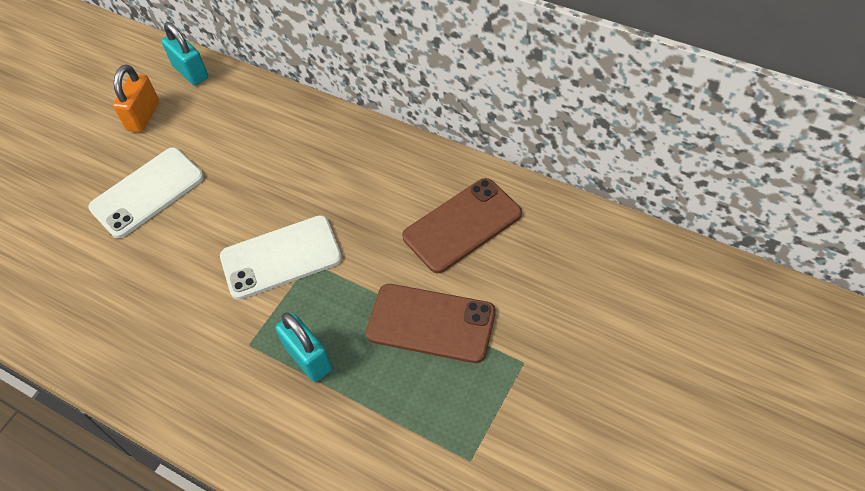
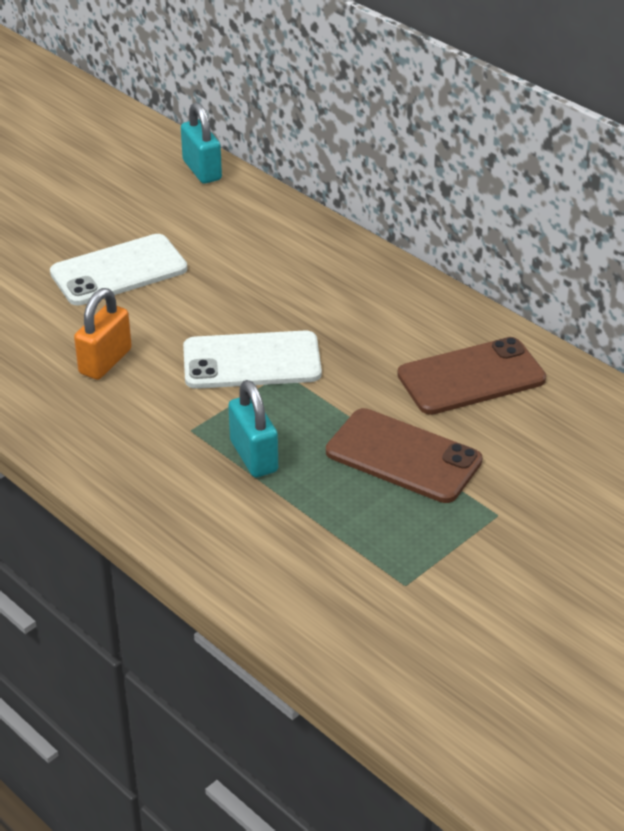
camera: 10 degrees right, 15 degrees down
(143, 116) = (135, 200): orange padlock -> orange padlock (105, 361)

